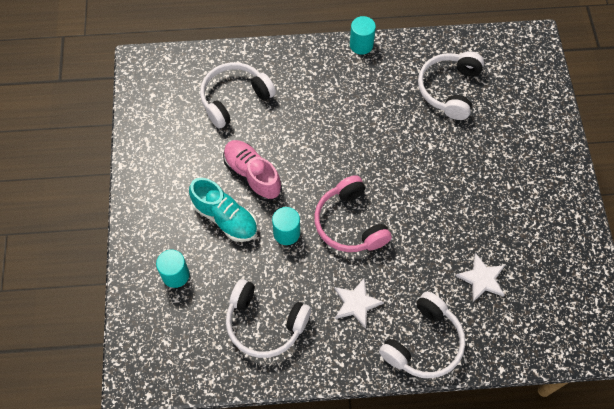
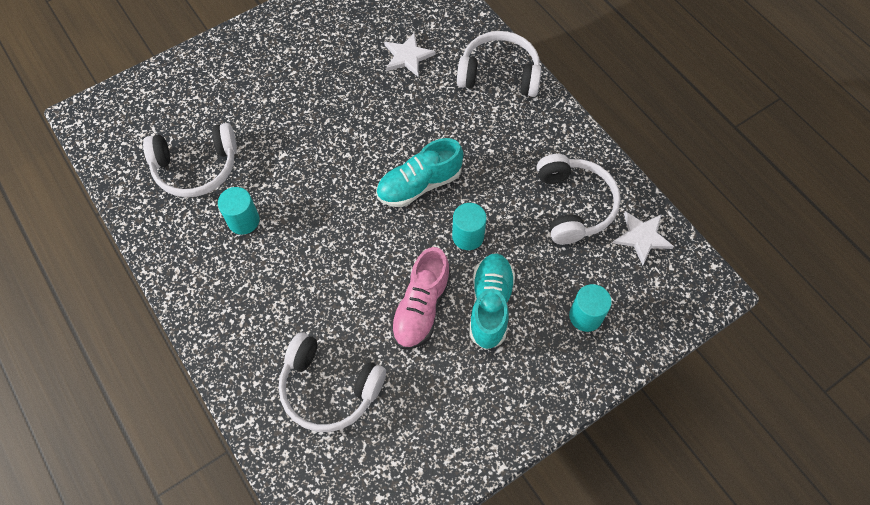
camera: 120 degrees left, 0 degrees up
(350, 223) = (419, 184): pink headphones -> turquoise shoe
(356, 303) = (499, 140): white star -> white star (642, 237)
(361, 45) = (173, 285): turquoise cylinder -> turquoise cylinder (243, 221)

